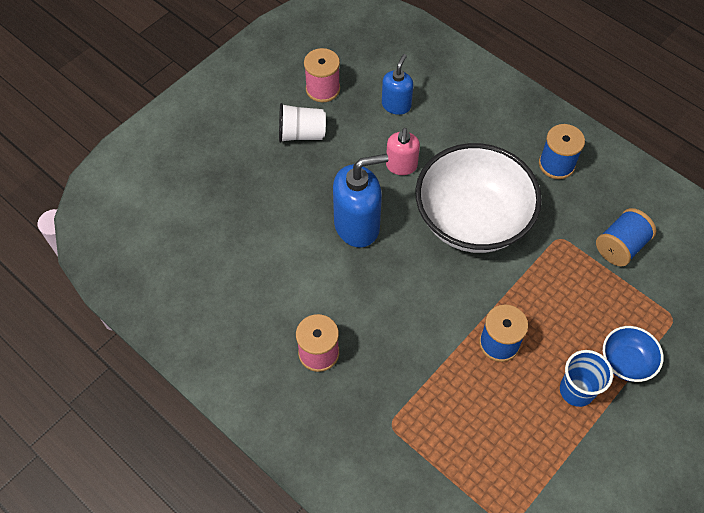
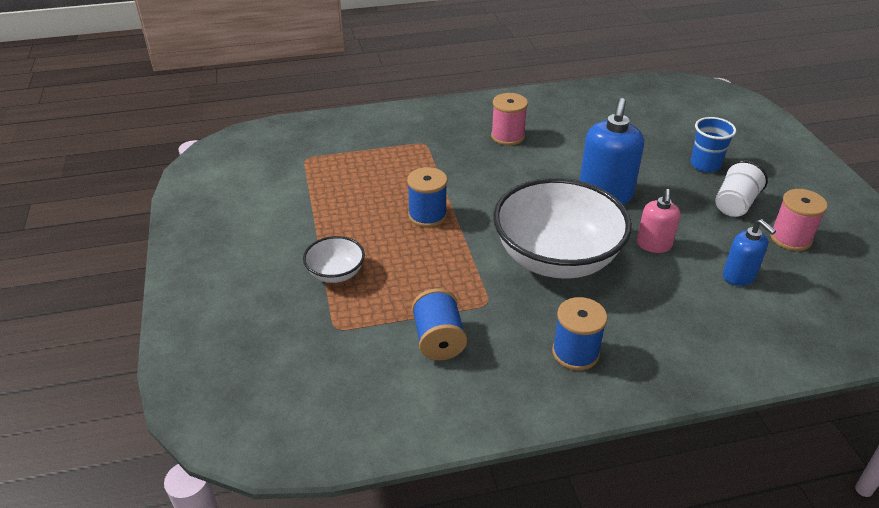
camera: 125 degrees right, 20 degrees down
(401, 166) = (653, 245): pink soap dispenser -> pink soap dispenser turned 120 degrees counterclockwise
(576, 390) = (347, 233): blue cup -> blue cup (705, 165)
(626, 362) = (336, 273): blue bowl -> white bowl

